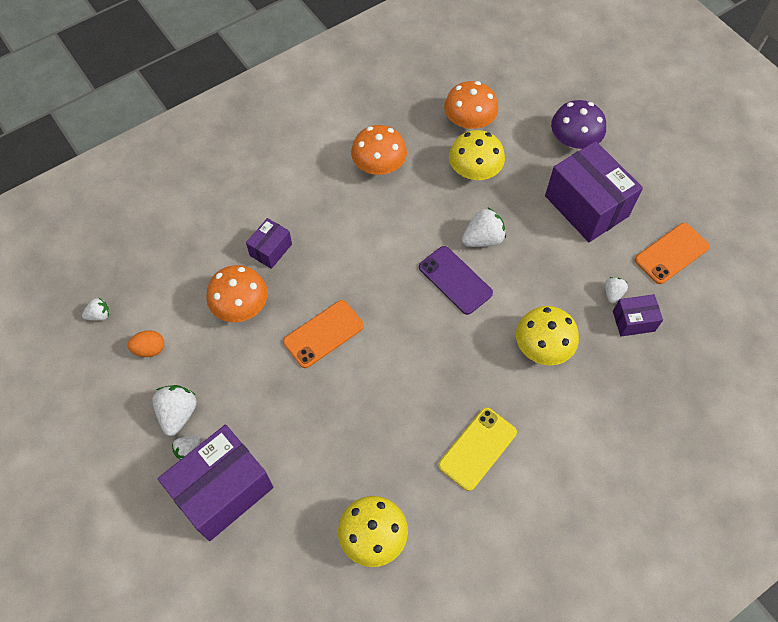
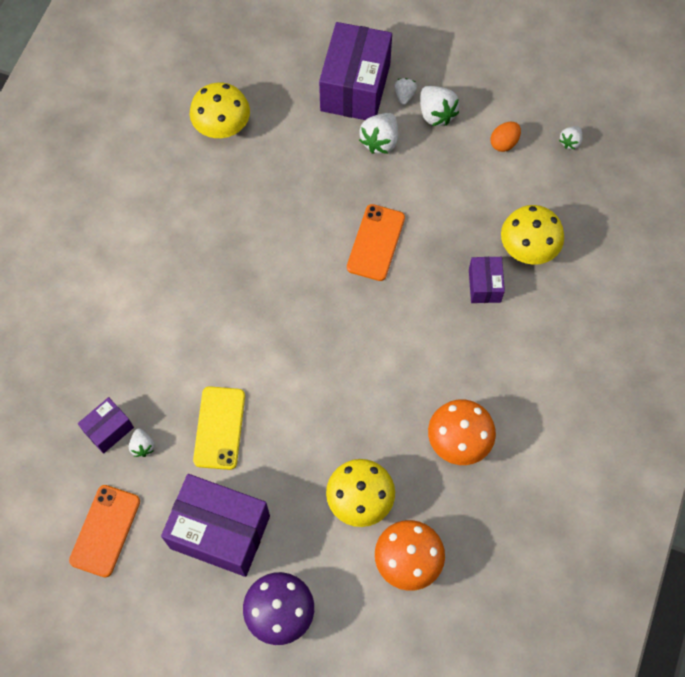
camera: 145 degrees right, 5 degrees up
(241, 305) = (465, 221): orange mushroom -> none
(455, 280) = (298, 364): purple phone -> none
(477, 448) = (183, 232): yellow phone -> yellow phone (219, 428)
(483, 239) = (300, 424): white strawberry -> white strawberry (380, 141)
(543, 346) = (179, 351): yellow mushroom -> yellow mushroom (528, 247)

